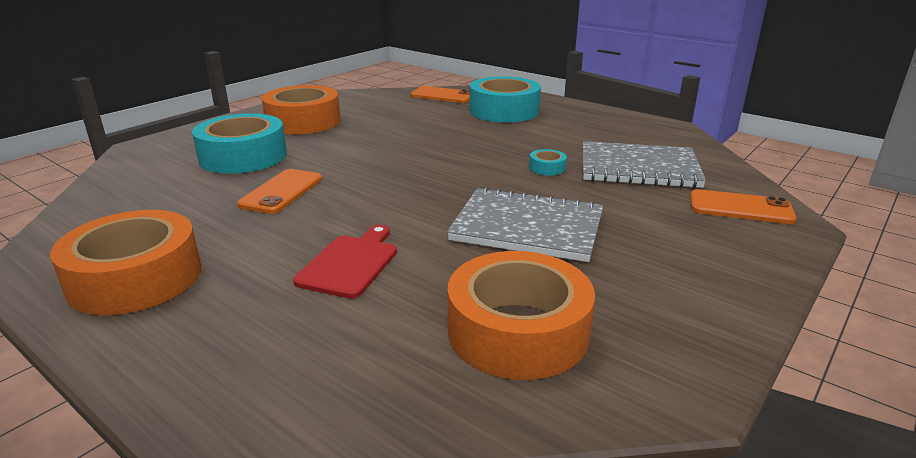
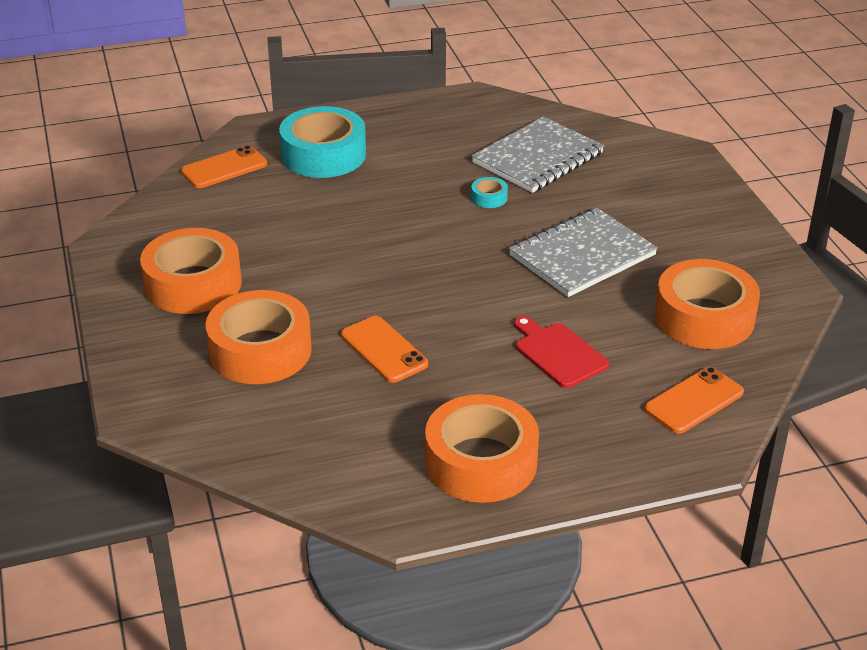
camera: 55 degrees left, 10 degrees up
(243, 156) = (260, 350): turquoise tape -> orange tape
(740, 208) = (644, 156): orange phone -> orange phone (694, 401)

